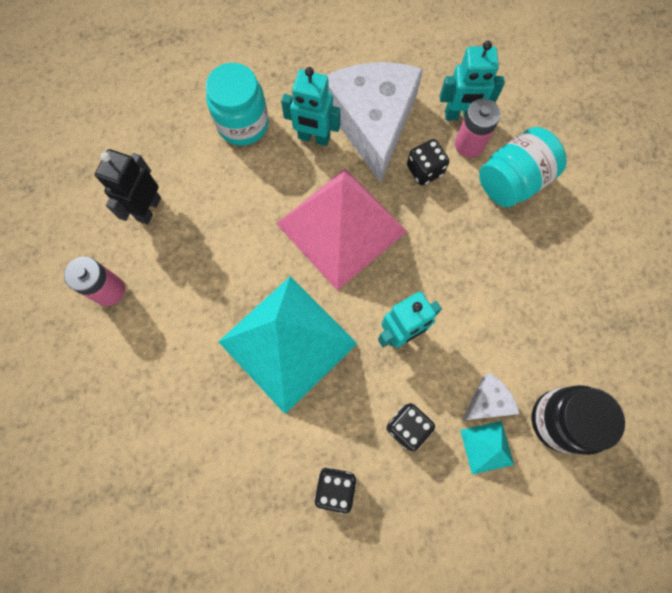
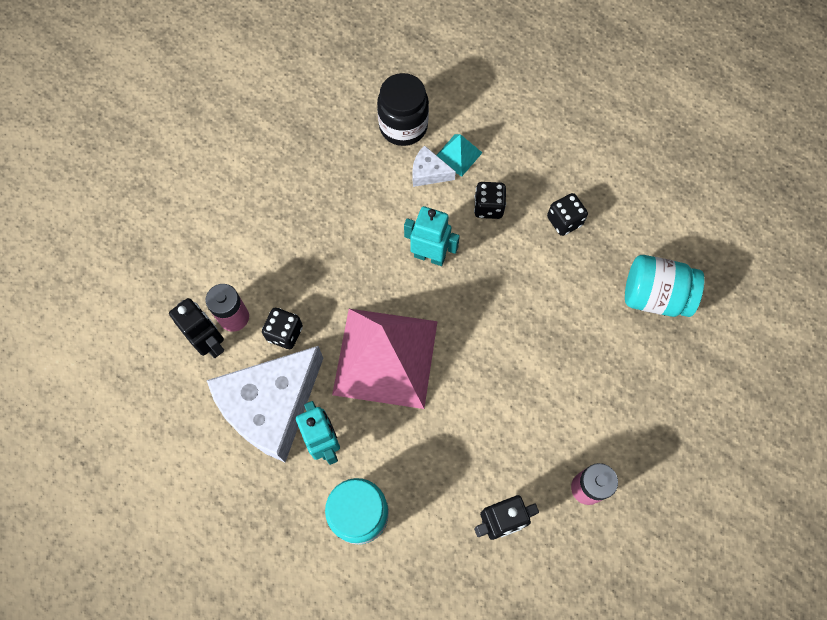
camera: 130 degrees left, 5 degrees down
(287, 342) = (504, 324): turquoise pyramid -> none
(460, 115) = (211, 343): turquoise robot -> black robot
(512, 181) = (243, 265): turquoise jar -> turquoise jar (654, 296)

